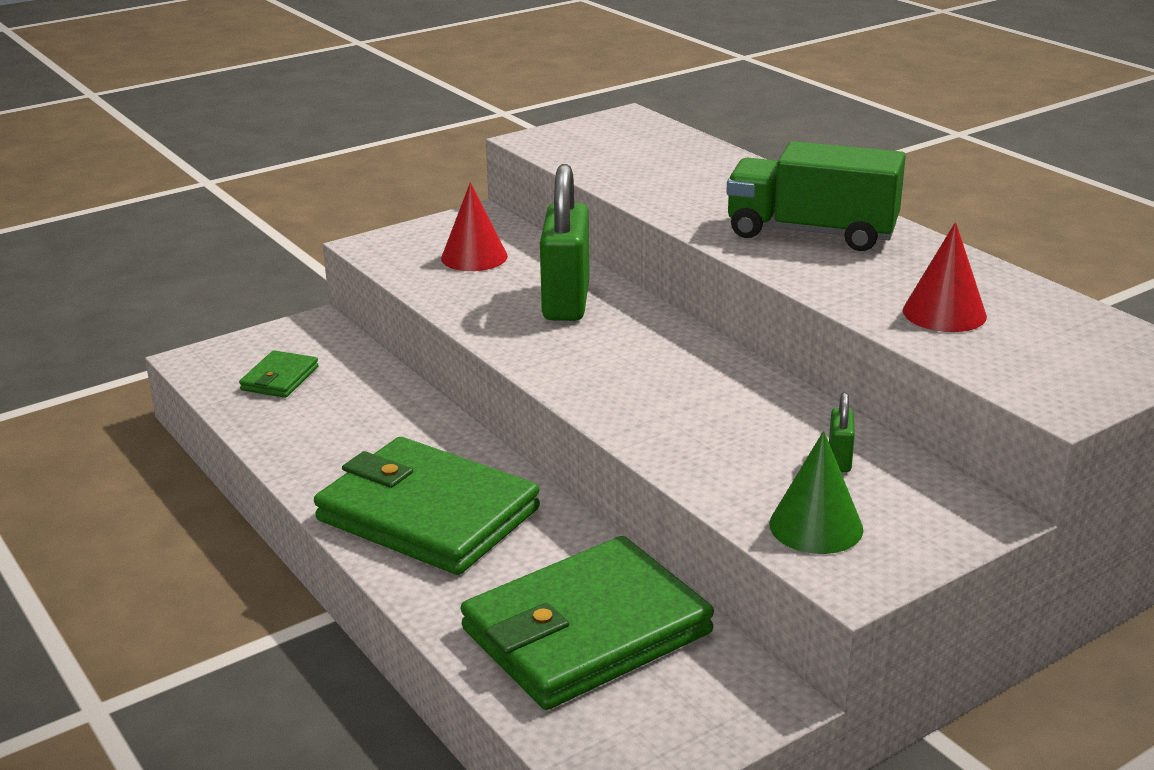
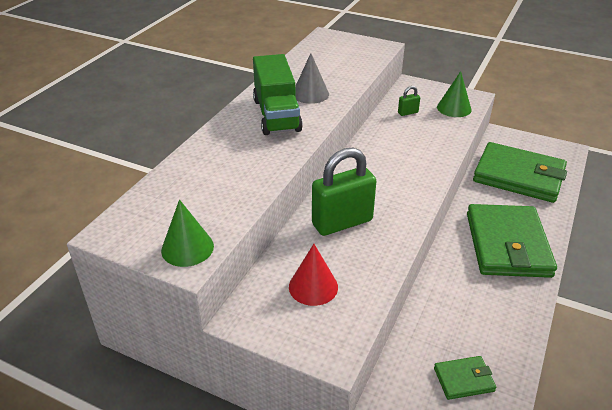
camera: 120 degrees left, 10 degrees up
(555, 142) = (187, 248): none -> green cone
(866, 272) = (310, 94): none -> grey cone
(944, 313) = (334, 72): red cone -> none

